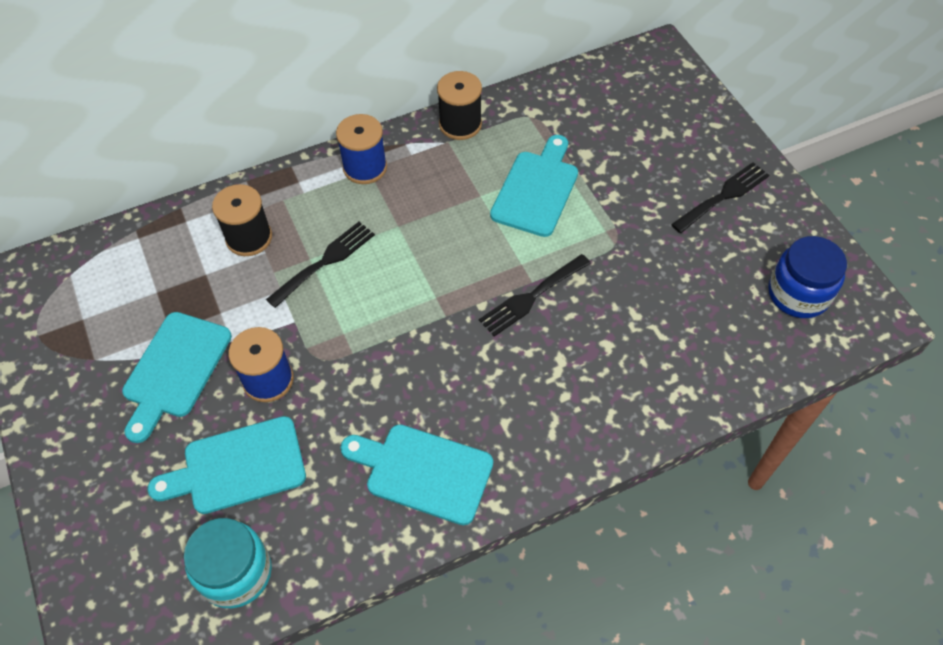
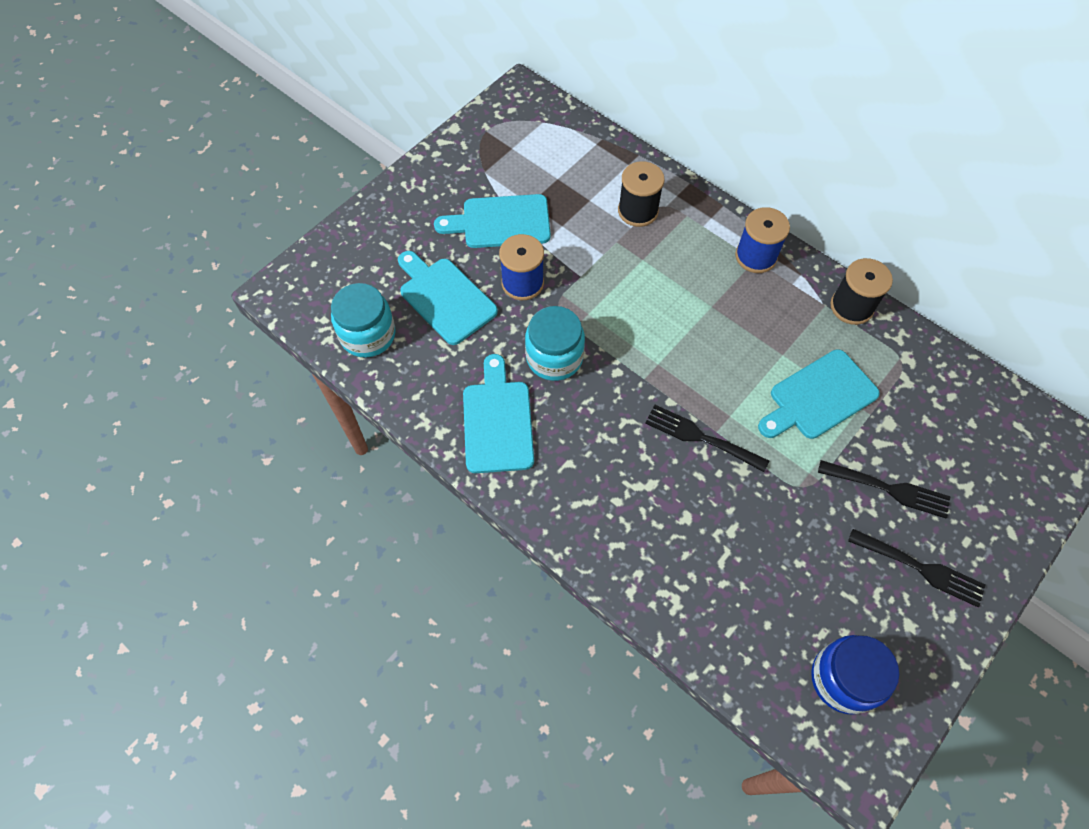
camera: 65 degrees right, 5 degrees up
(325, 261) = (646, 271): black fork -> black fork (889, 489)
(377, 386) = (554, 357): none -> turquoise jar
(536, 189) = (819, 397): turquoise cutting board -> turquoise cutting board turned 150 degrees clockwise

